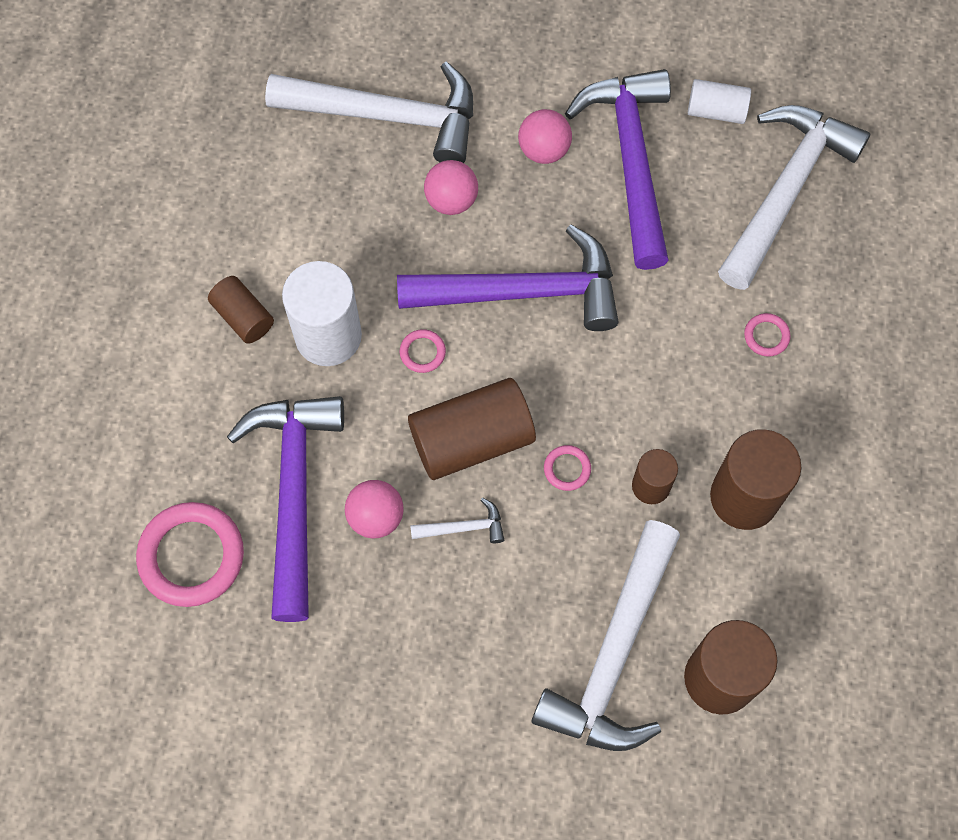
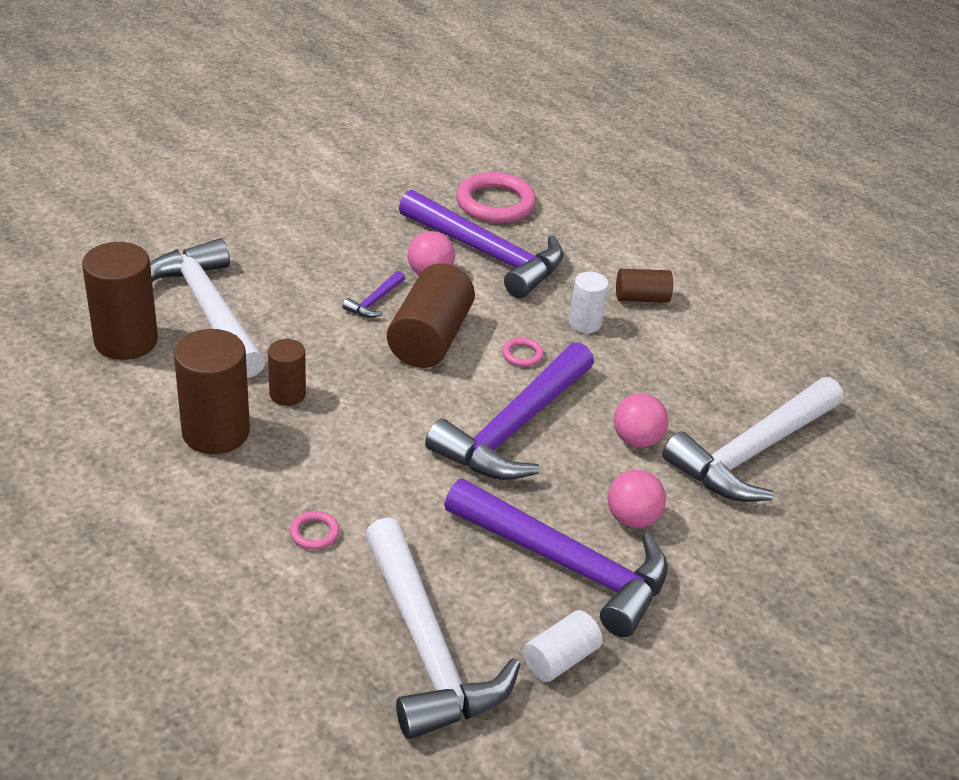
camera: 125 degrees right, 30 degrees down
(328, 336) = (585, 323): white cylinder -> white cylinder, size x0.56
(464, 527) = (374, 301): white hammer -> purple hammer
(567, 469) = (352, 365): pink ring -> none

